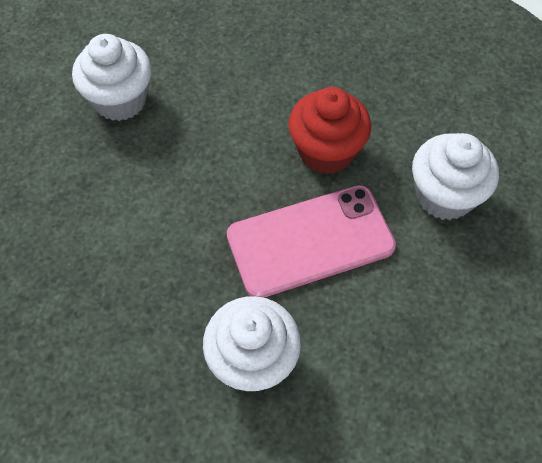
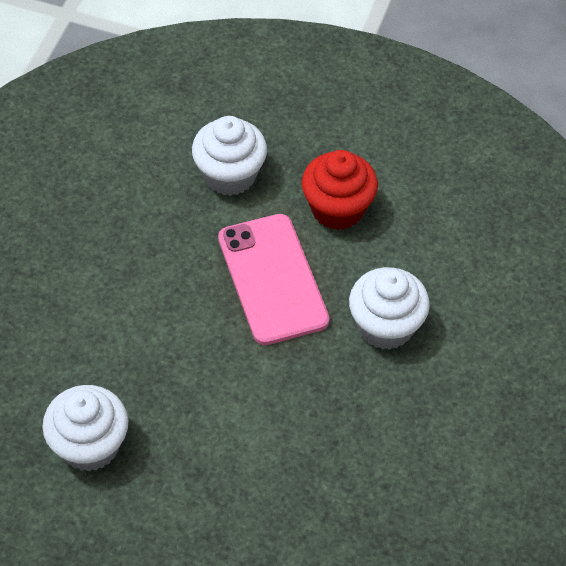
camera: 90 degrees left, 5 degrees down
(326, 151) = (174, 261): red cupcake -> red cupcake (337, 209)

